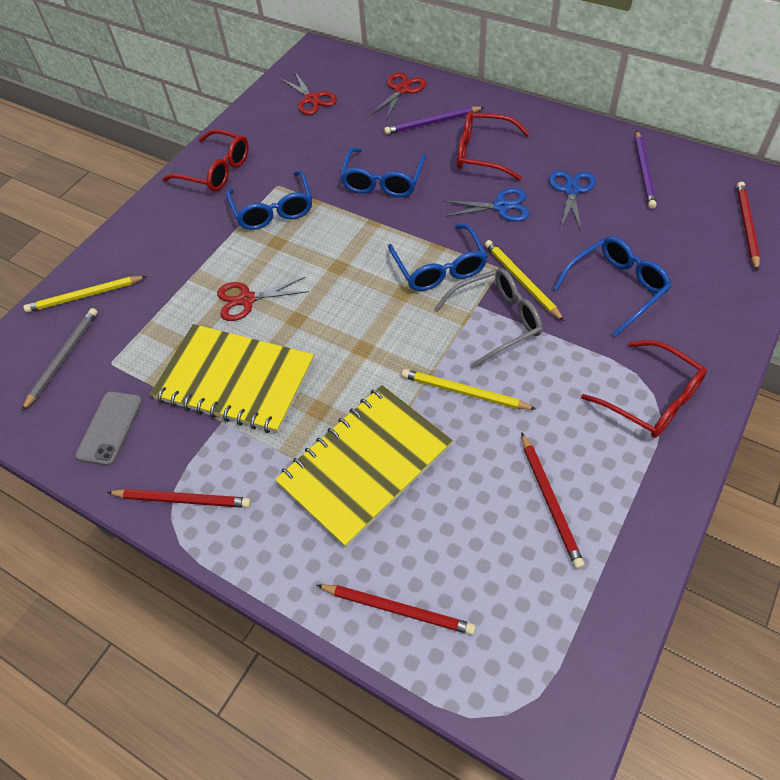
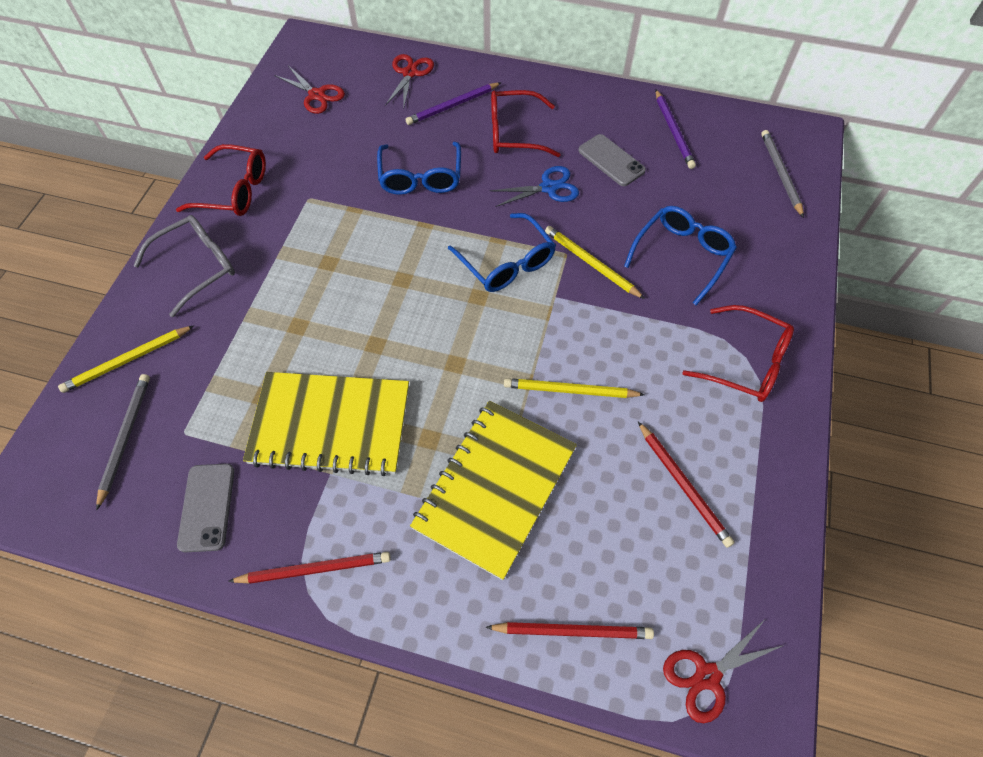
camera: 20 degrees left, 5 degrees up
(247, 299) = (315, 332): red scissors -> red scissors (707, 675)
(273, 210) = (313, 226): blue glasses -> none
(496, 321) = (579, 310): grey glasses -> grey glasses (197, 267)
(571, 190) = (611, 160): blue scissors -> grey phone
(746, 226) = (780, 174): red pencil -> grey pencil

